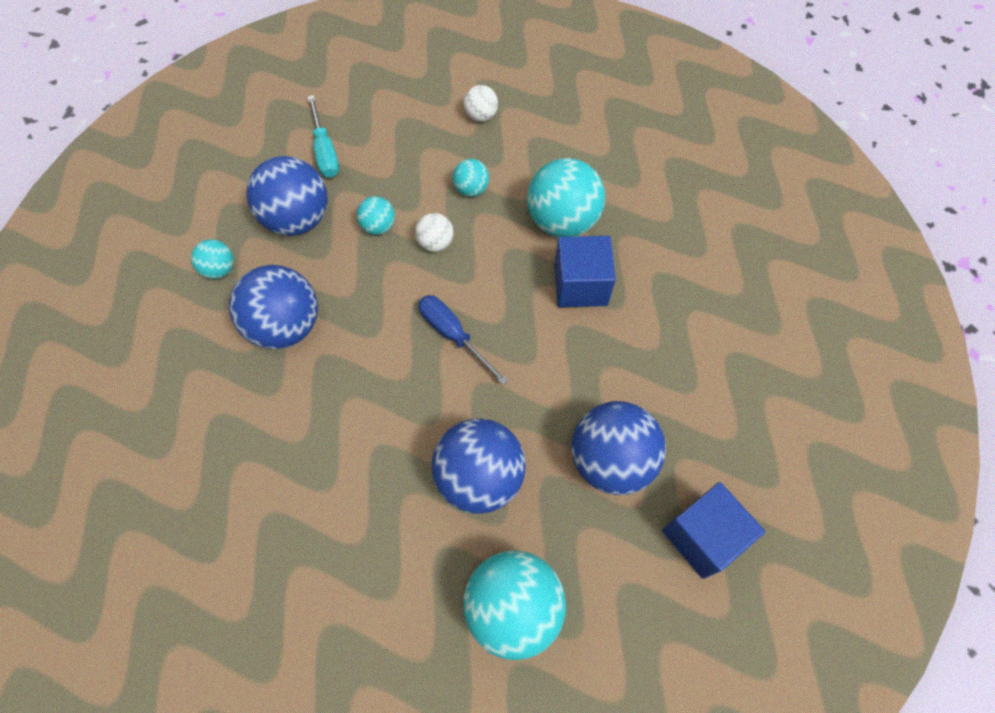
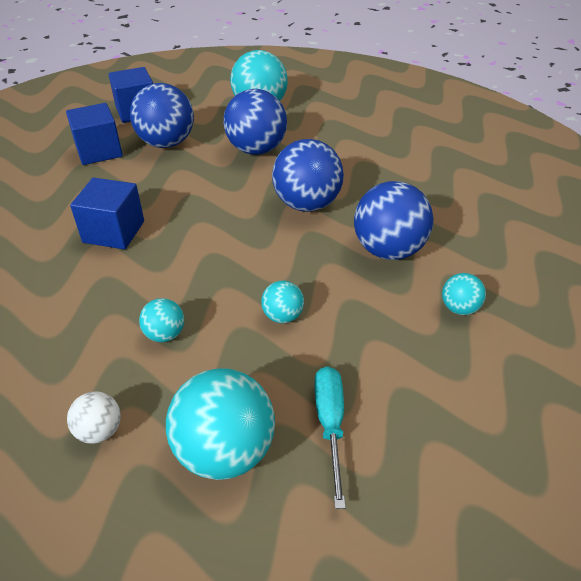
camera: 165 degrees left, 20 degrees down
(298, 220) = (373, 341): blue ball -> blue ball (307, 204)
(435, 243) = (228, 289): white ball -> none
(453, 335) = (242, 219): blue screwdriver -> none
(562, 222) = (91, 283): turquoise ball -> turquoise ball (225, 451)
(689, 418) = (99, 151): none -> blue cube

